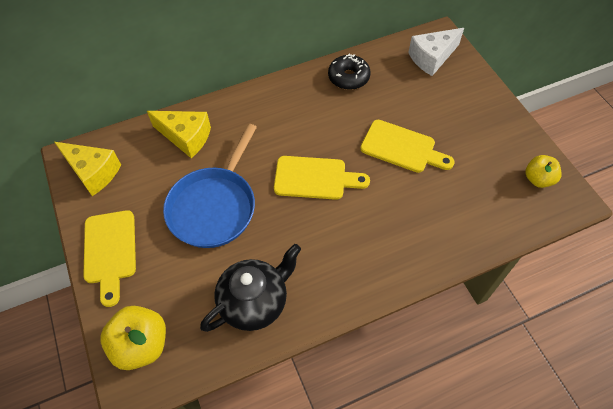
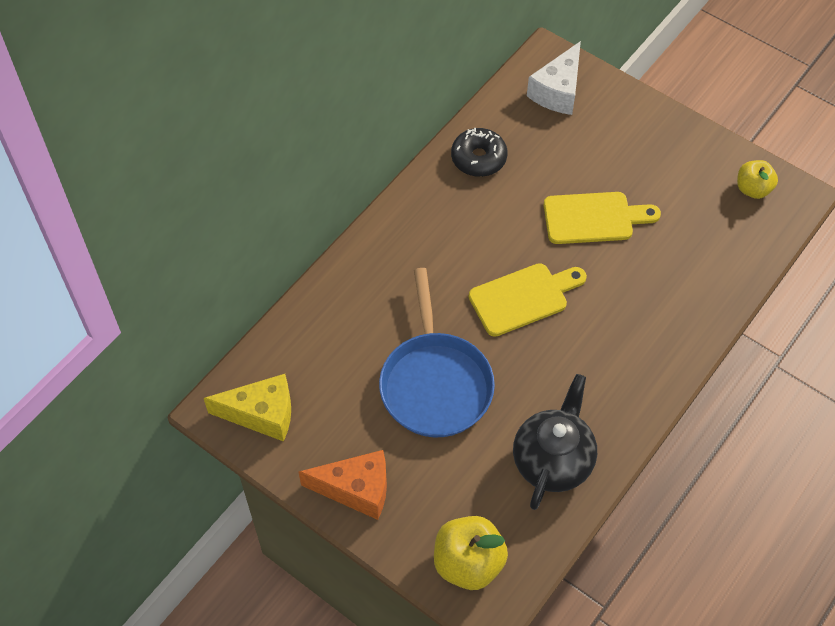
camera: 30 degrees left, 0 degrees up
(110, 251) = (356, 489): yellow cutting board -> orange cheese
(186, 137) = (340, 320): yellow cheese -> none

